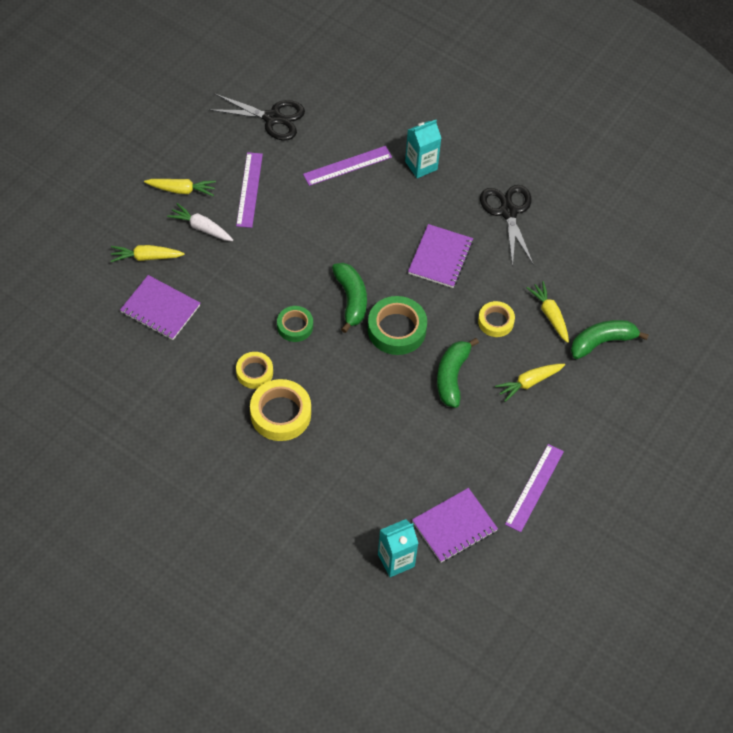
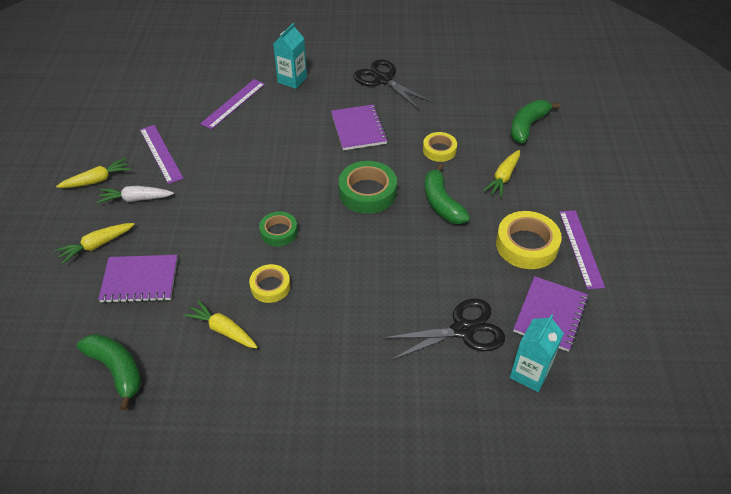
camera: 30 degrees left, 10 degrees down
(272, 118) = (145, 99): black scissors -> black scissors (463, 330)
(280, 414) = (321, 308): yellow tape -> yellow tape (526, 245)
(351, 299) = (311, 189): green banana -> green banana (116, 370)
(550, 315) = (474, 127): yellow carrot -> yellow carrot (223, 330)

